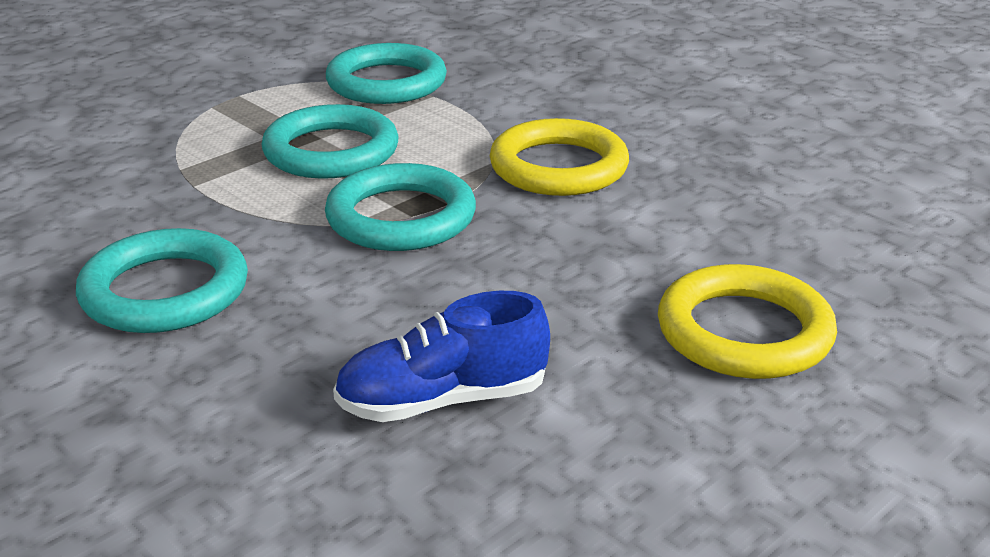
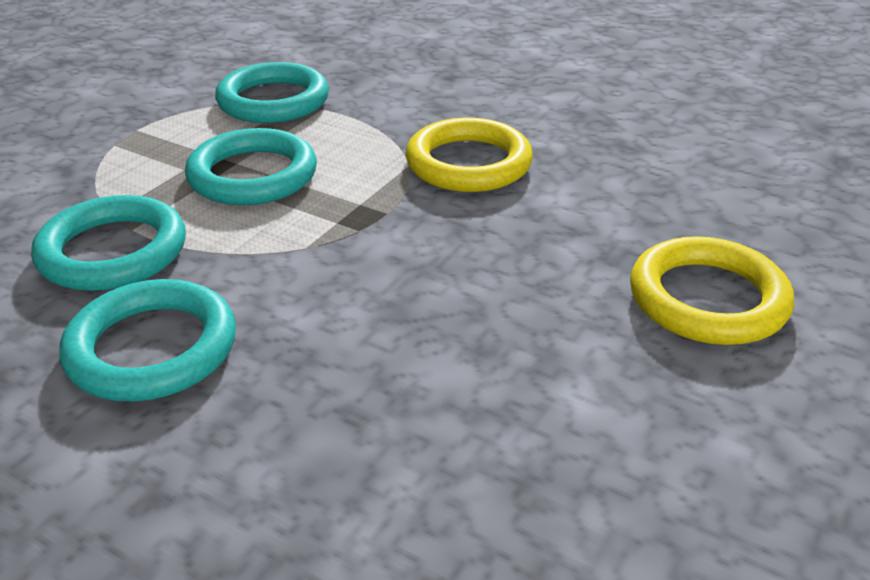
camera: 15 degrees left, 5 degrees up
(401, 217) = (350, 233): turquoise ring -> turquoise ring (113, 251)
(442, 400) = (481, 418): blue shoe -> none

